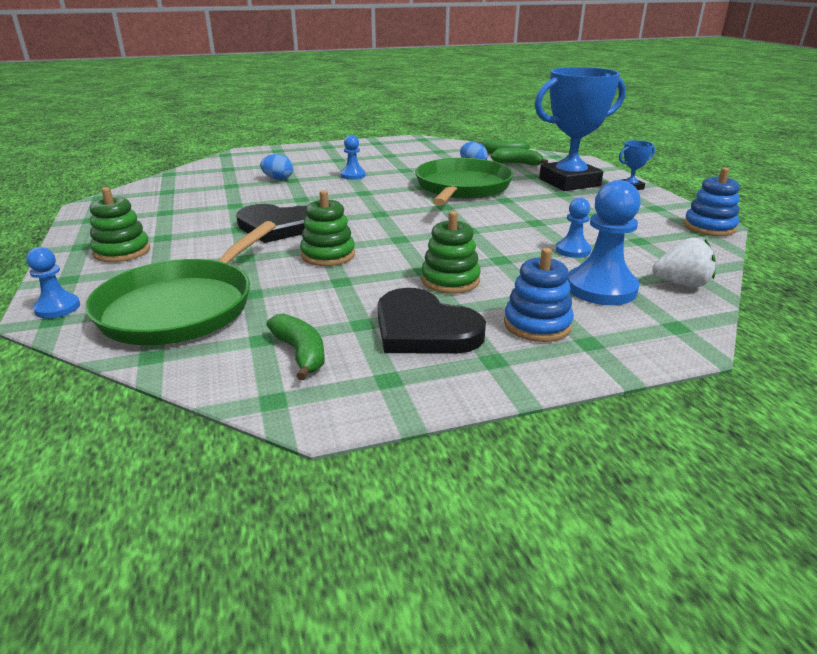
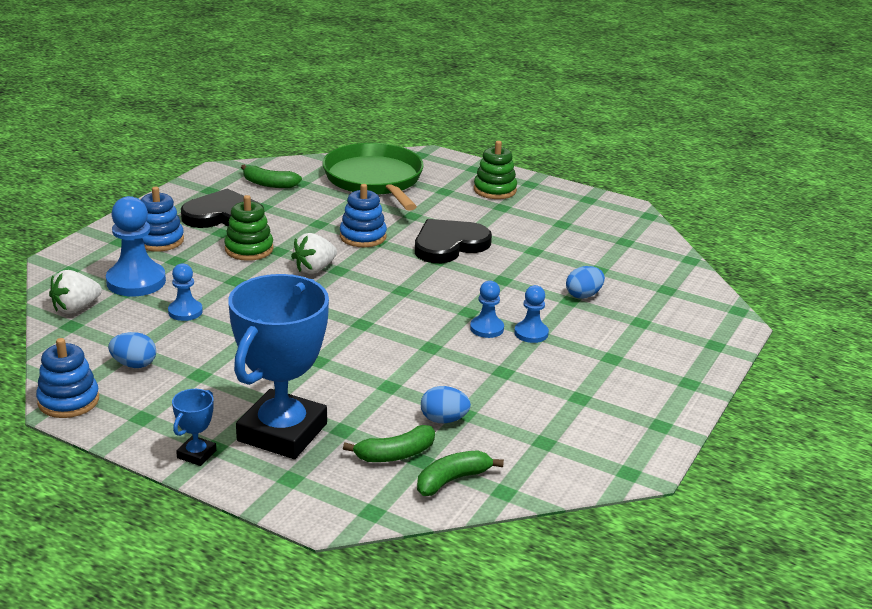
camera: 135 degrees right, 0 degrees up
(57, 308) = (434, 158): blue pawn -> blue pawn (486, 328)
(328, 255) = (363, 236): green stacking toy -> blue stacking toy
(418, 245) = (314, 269): none -> white strawberry
(462, 188) = (388, 362): green pan -> none
(645, 232) = (134, 364): none -> blue egg

